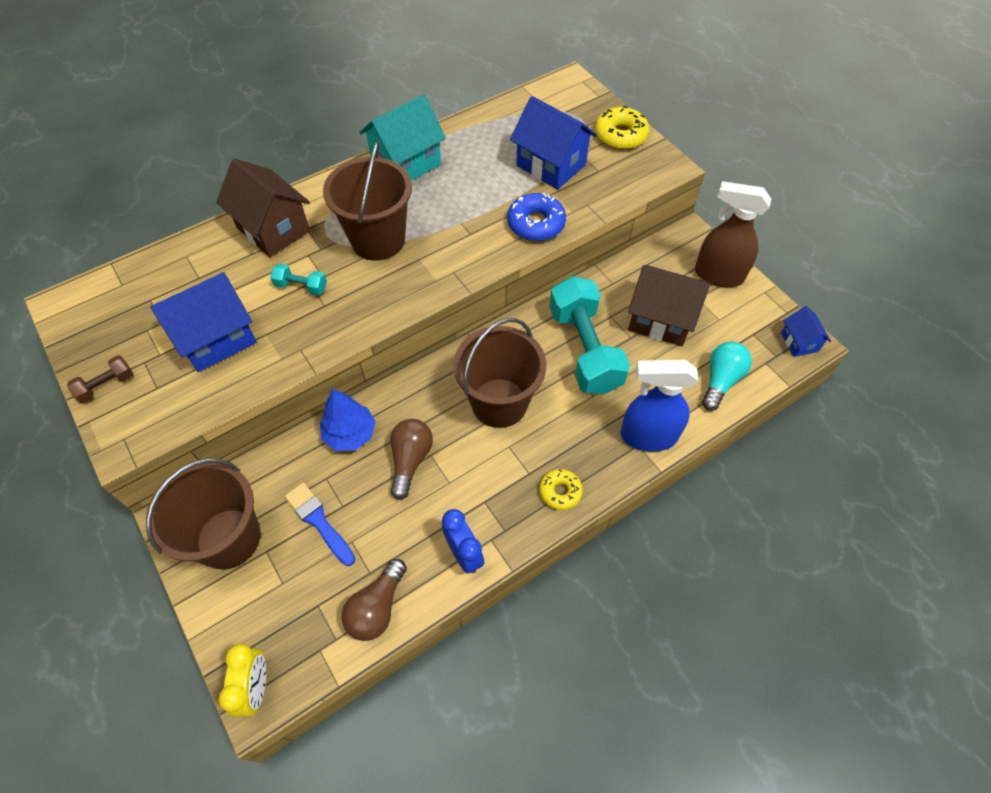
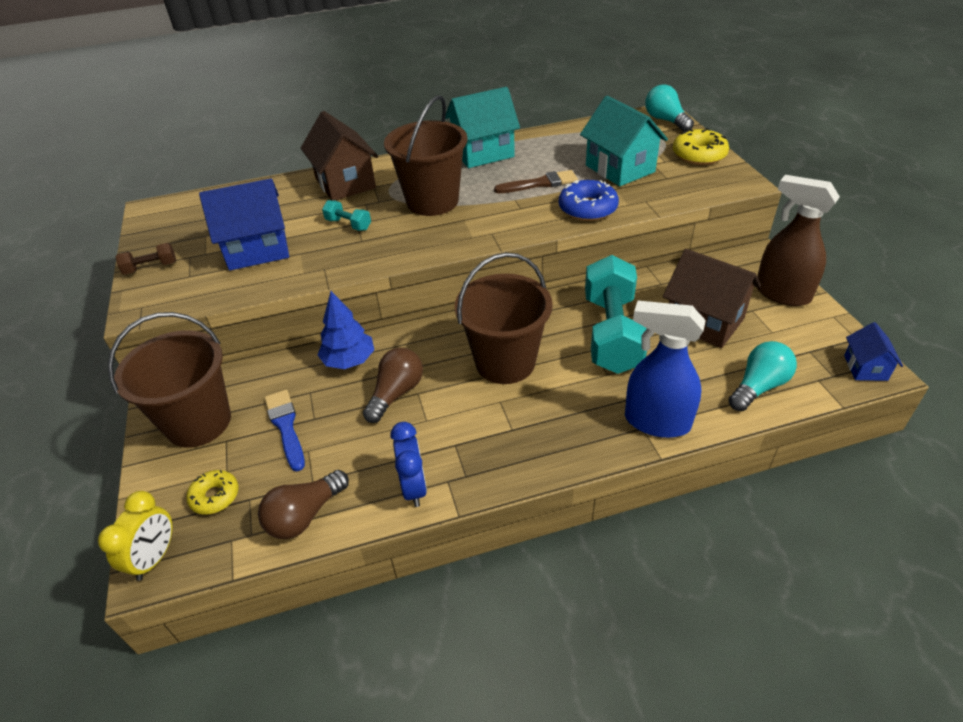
camera: 20 degrees right, 15 degrees down
(479, 197) = (540, 183): none -> brown brush
(551, 165) = (619, 169): blue house -> turquoise house
(560, 492) = (539, 453): yellow donut -> yellow donut (215, 496)
(576, 91) = (666, 120): none -> turquoise light bulb

